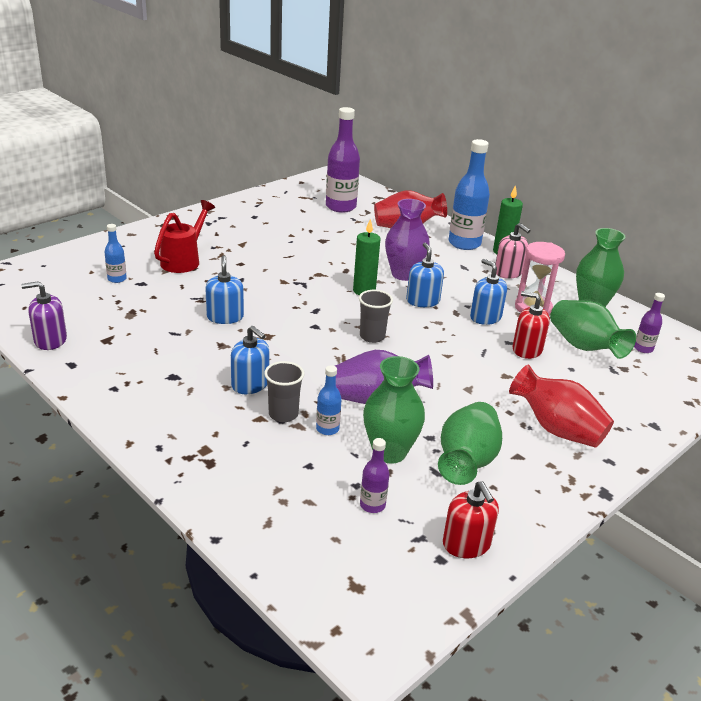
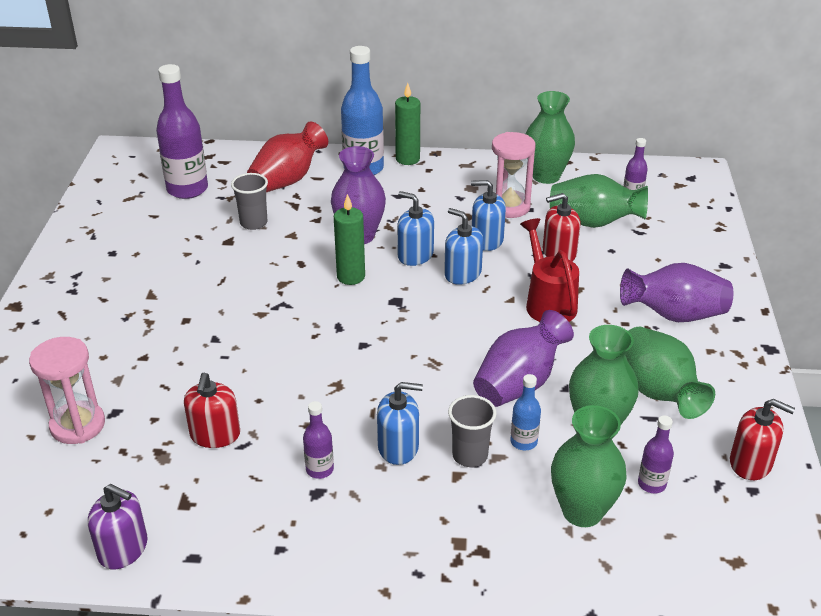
camera: 40 degrees left, 5 degrees up
(50, 340) = (123, 549): purple soap dispenser -> purple soap dispenser turned 105 degrees counterclockwise
(117, 279) = (77, 425): blue bottle -> pink hourglass
(169, 320) = (215, 435): none -> red soap dispenser
(184, 260) = (118, 354): red watering can -> red watering can (548, 302)
(192, 367) = (319, 469): none -> purple bottle
(225, 317) = (265, 392): blue soap dispenser -> blue soap dispenser (462, 274)
(301, 486) = (582, 511): none -> green vase
(372, 336) = (427, 322): grey cup -> grey cup (253, 223)
(508, 272) = (442, 180): pink soap dispenser -> none
(557, 429) = (674, 315): red vase -> purple vase

